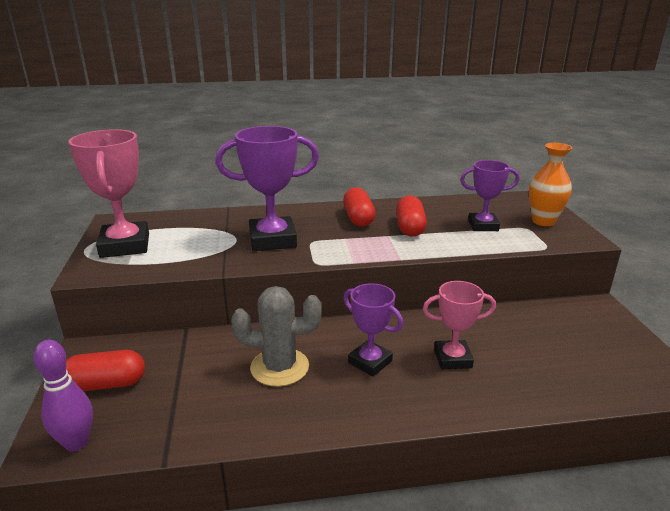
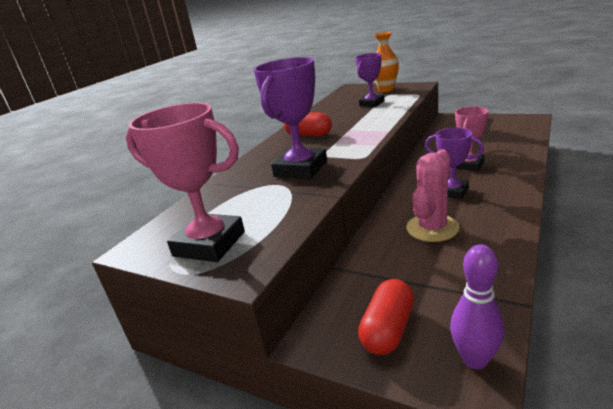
camera: 50 degrees left, 0 degrees up
(279, 367) = (432, 228): grey cactus -> pink cactus
(370, 362) = (452, 192): purple trophy -> purple trophy turned 45 degrees clockwise
(410, 227) = (346, 122): red capsule -> none

